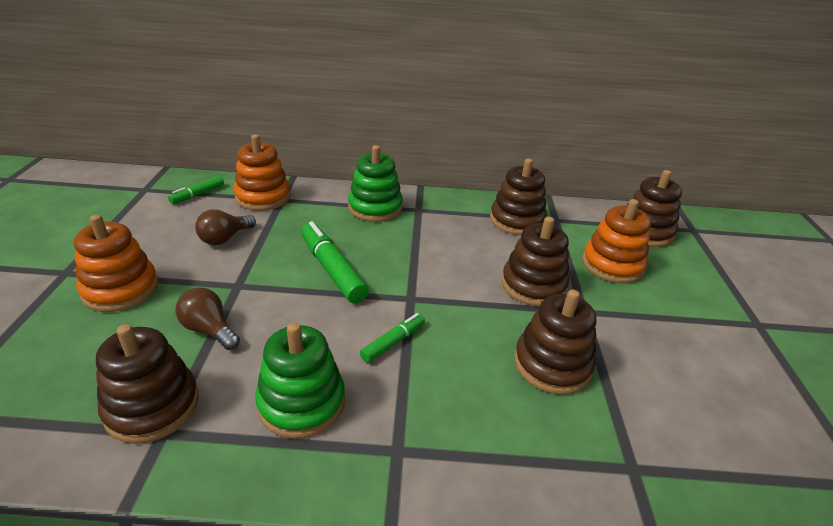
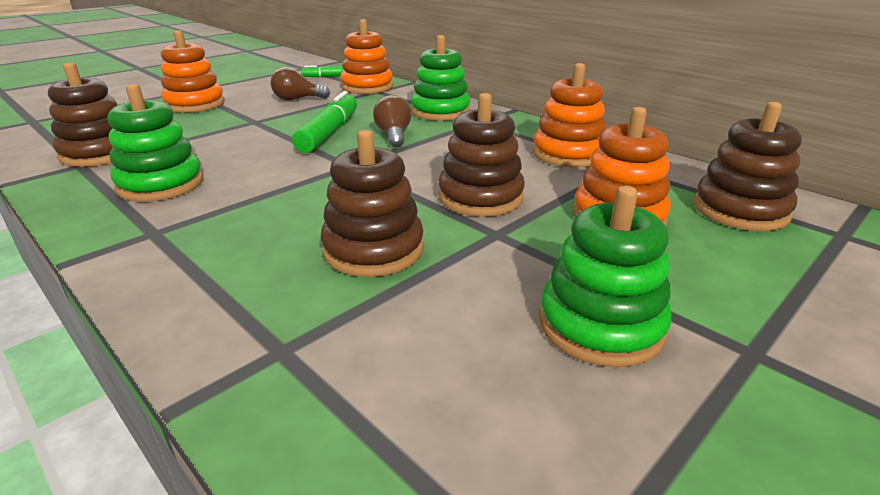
camera: 45 degrees right, 5 degrees down
(209, 330) = (194, 134): brown light bulb -> brown light bulb (393, 135)
(393, 342) = (281, 182): green marker -> none
(517, 220) = (568, 154): brown stacking toy -> orange stacking toy
(705, 346) = (600, 325): none -> green stacking toy

